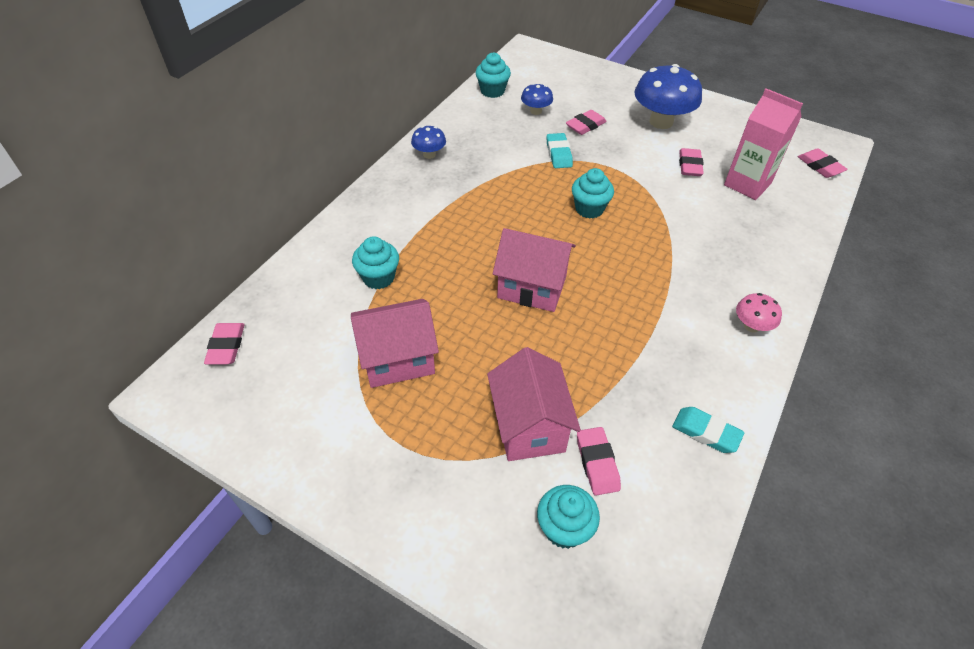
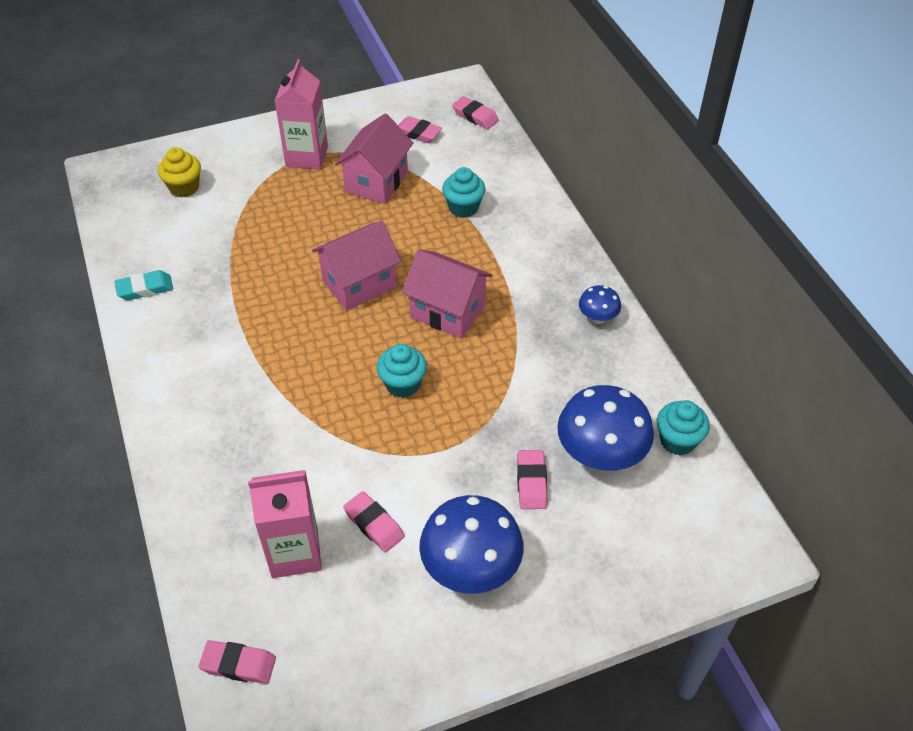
camera: 130 degrees right, 0 degrees up
(410, 448) = (307, 156): none -> pink carton
(529, 426) = (256, 211): pink house -> pink house (447, 311)
(536, 111) = (600, 454): blue mushroom -> blue mushroom, size x2.00
(558, 154) = (504, 420): turquoise eraser -> none
(564, 528) = (184, 188): turquoise cupcake -> yellow cupcake
(597, 463) = (197, 225): pink eraser -> pink eraser (418, 133)
(751, 326) = (169, 388): pink mushroom -> none

